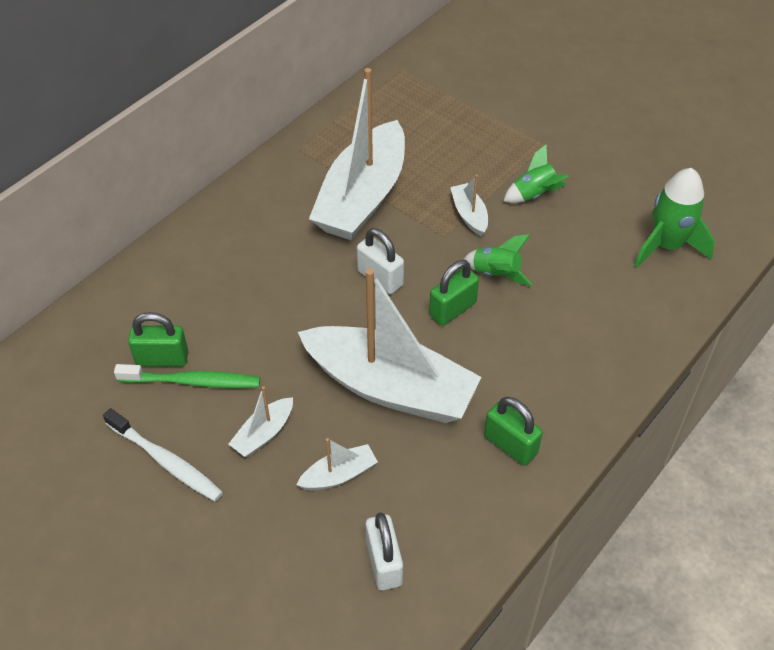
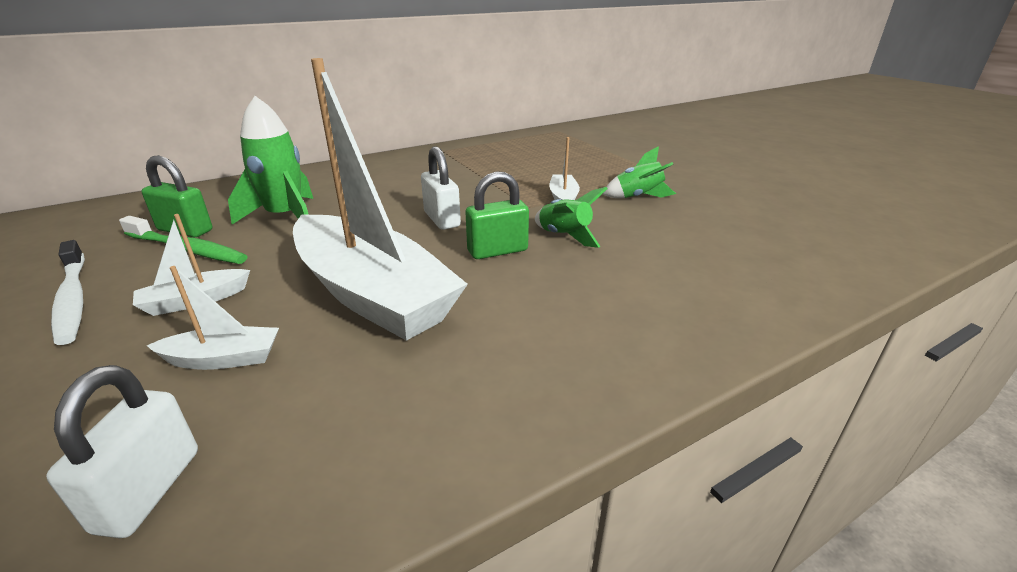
camera: 20 degrees right, 20 degrees down
(362, 197) = (471, 176): white boat -> none
(510, 445) = (474, 386): green padlock -> none
(666, 246) = (783, 249): green rocket -> green rocket (285, 217)

